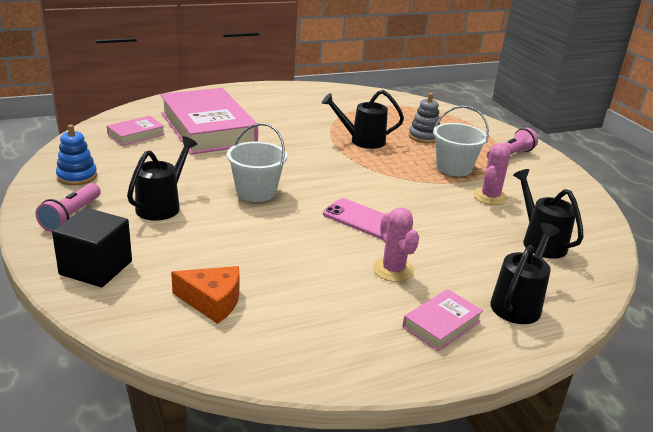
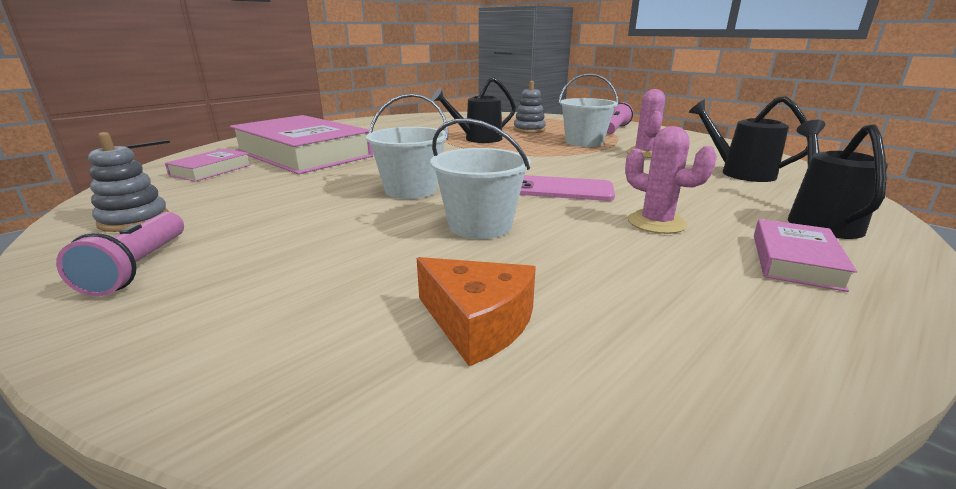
camera: 20 degrees left, 5 degrees down
(77, 176) = (134, 220): blue stacking toy -> grey stacking toy
(96, 268) = (220, 330): black cube -> none
(162, 205) = (294, 225): black watering can -> none
(212, 301) = (477, 323): orange cheese -> orange cheese turned 45 degrees clockwise
(273, 238) = (480, 225): none -> white bucket

